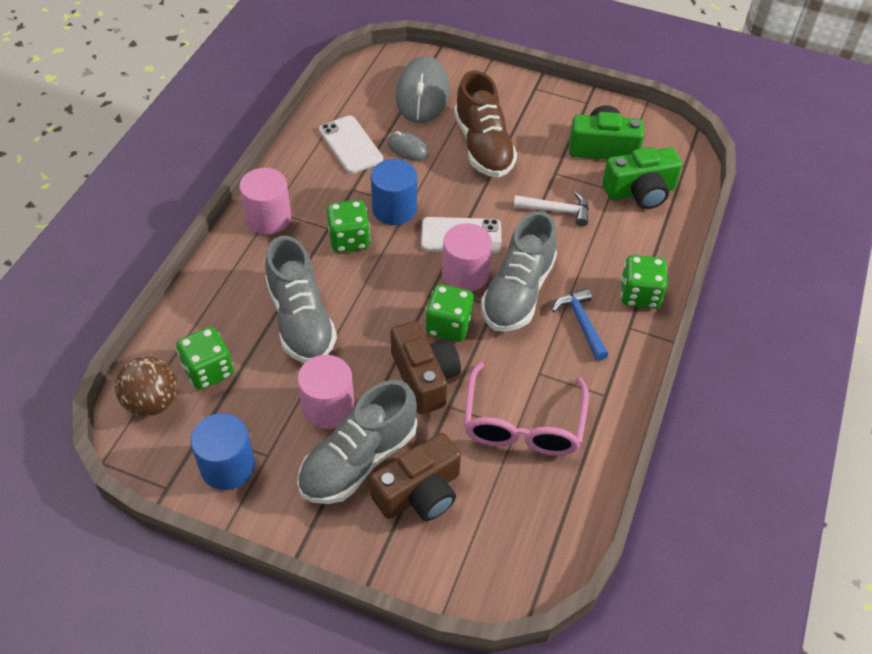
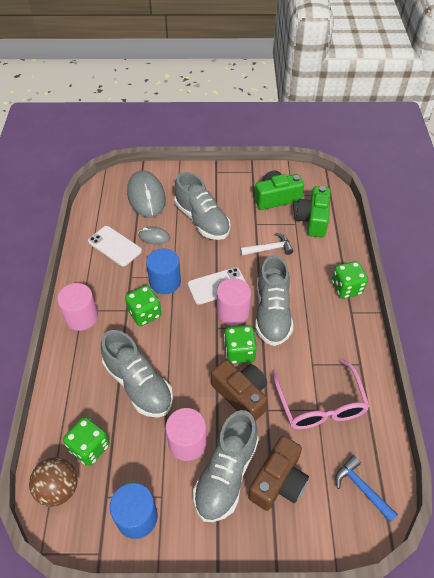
camera: 20 degrees left, 0 degrees up
(483, 146) = (202, 220): brown shoe -> grey shoe
(581, 323) = (321, 320): blue hammer -> blue hammer (361, 488)
(640, 192) = (313, 220): green camera -> green camera turned 135 degrees clockwise

